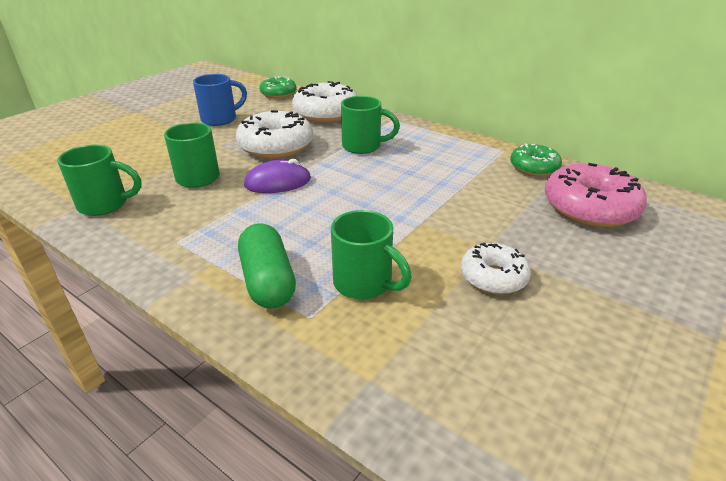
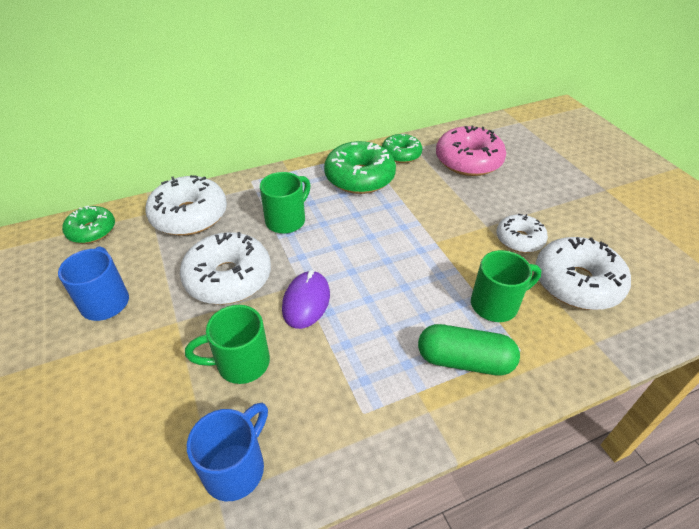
camera: 60 degrees left, 10 degrees up
(105, 204) = (236, 467): green mug -> blue mug
(464, 158) = (359, 177): none -> green donut
(465, 342) = (576, 283): none -> white donut

